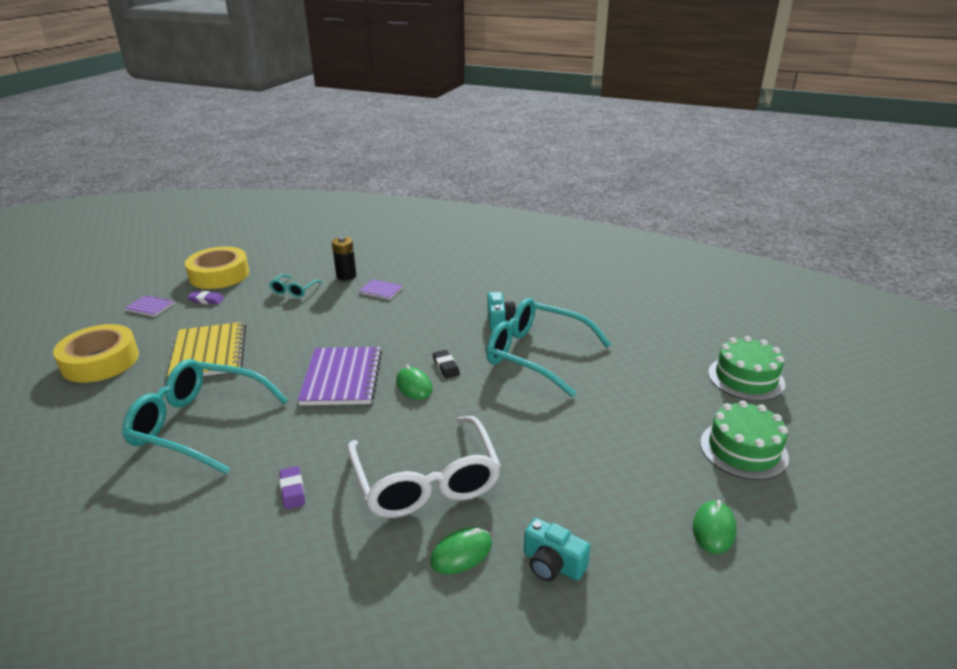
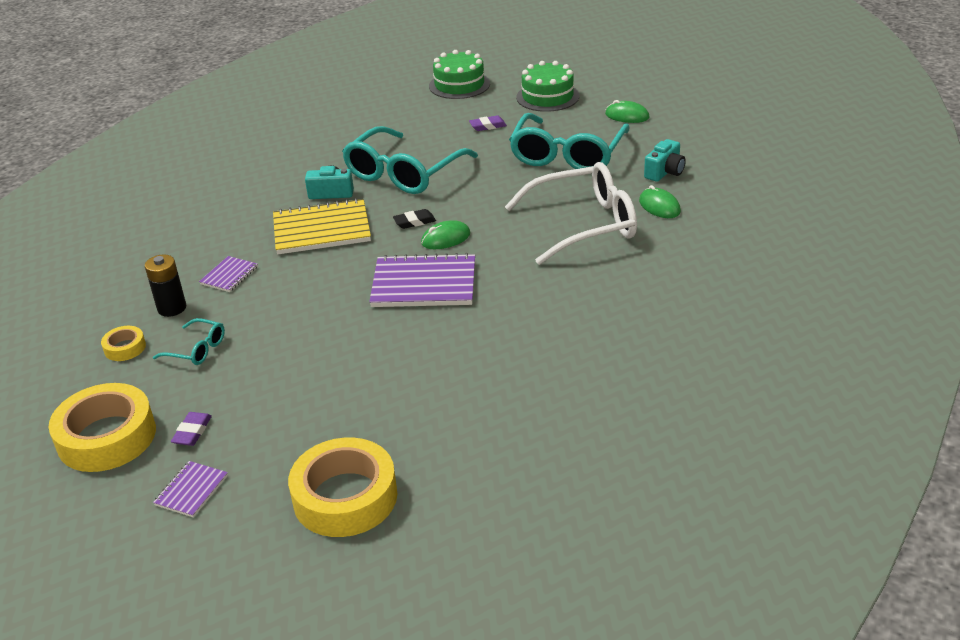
camera: 85 degrees left, 5 degrees up
(198, 424) = (498, 370): turquoise glasses -> turquoise glasses (567, 155)
(209, 353) = (347, 395): yellow notebook -> yellow notebook (321, 229)
(292, 490) = (598, 291): purple eraser -> purple eraser (488, 126)
(307, 267) = (125, 348): none -> yellow tape

